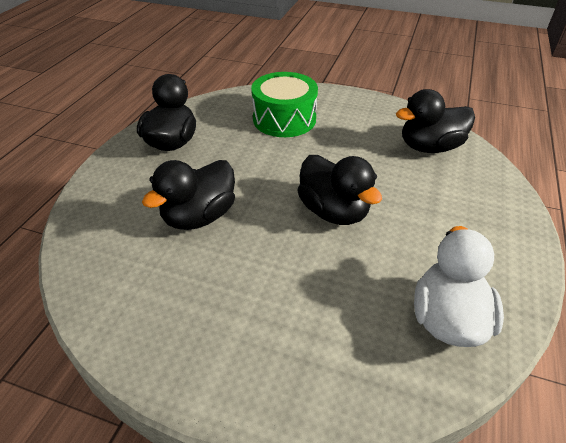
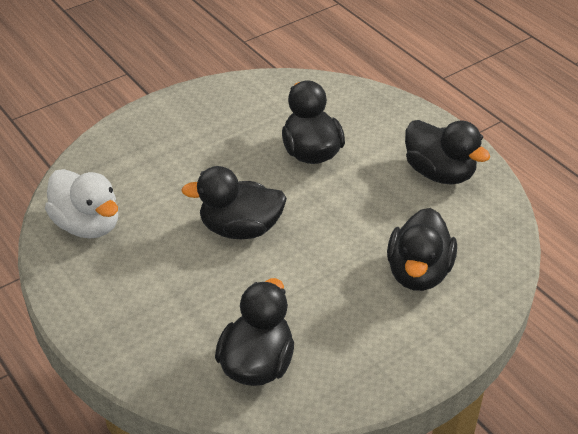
camera: 125 degrees right, 0 degrees up
(284, 119) = (418, 273): green drum -> black duck

